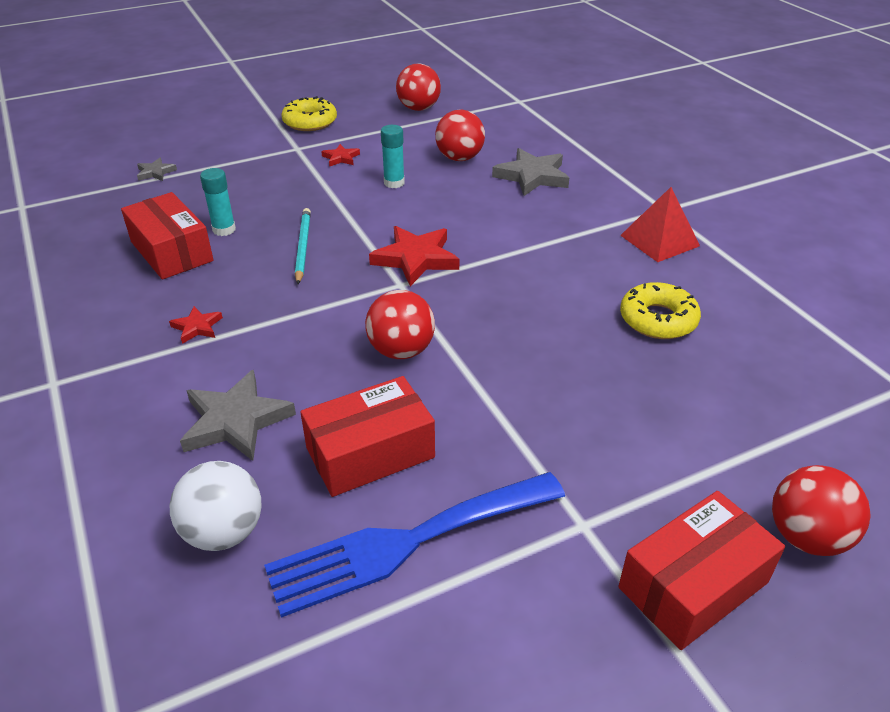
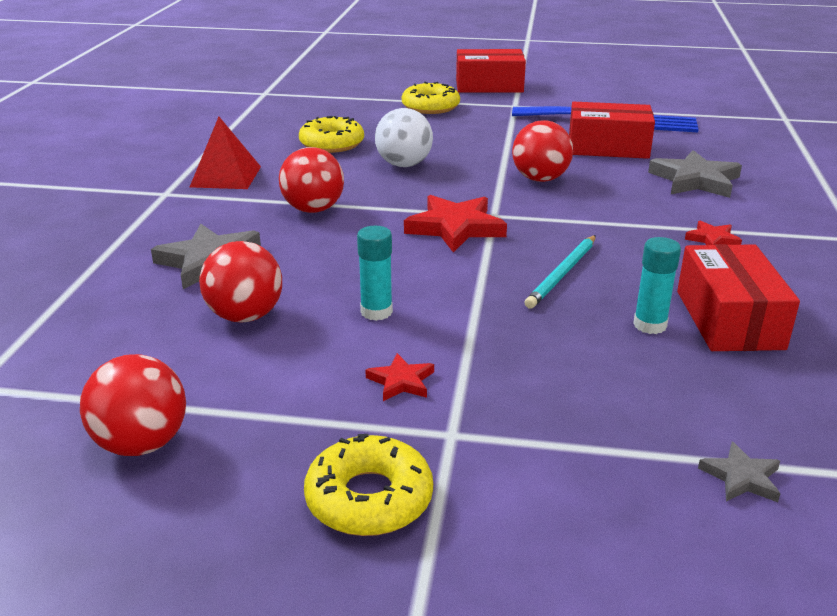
camera: 145 degrees left, 10 degrees down
(224, 532) = (718, 146): white ball -> white ball (404, 164)
(678, 455) = (430, 107): none -> yellow donut
(807, 537) = (417, 82): red ball -> red ball (313, 209)

